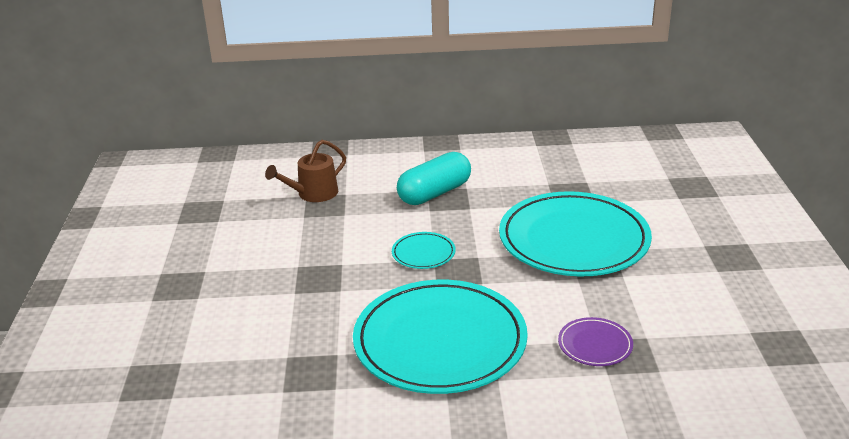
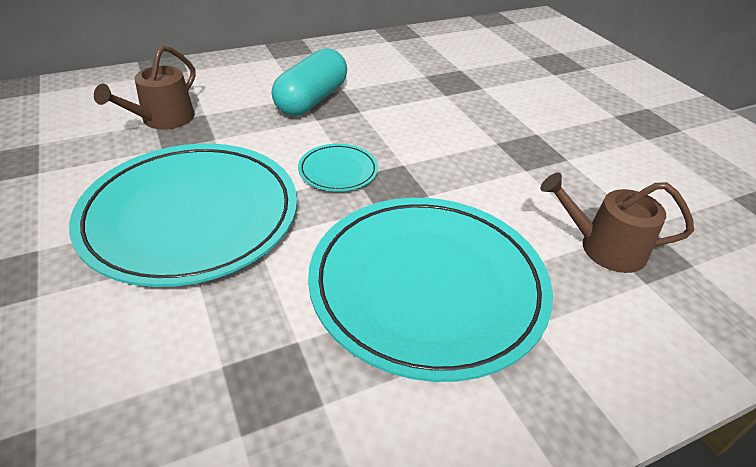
camera: 25 degrees left, 10 degrees up
(573, 240) = (491, 129): turquoise plate -> turquoise plate (191, 216)
(595, 345) = (604, 248): purple plate -> brown watering can

